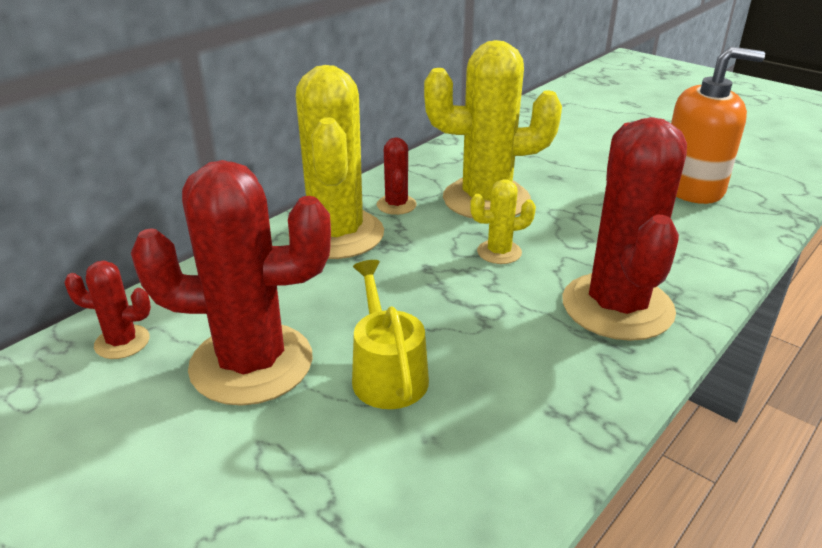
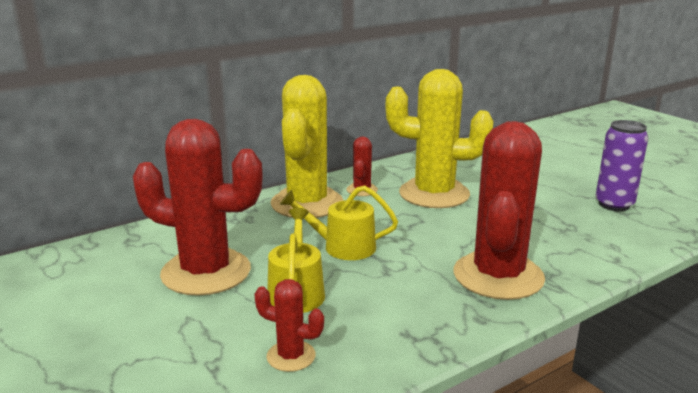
camera: 15 degrees right, 10 degrees down
(122, 342) = (128, 248): red cactus -> red cactus (291, 356)
(413, 294) = (343, 247): none -> yellow watering can
(499, 252) = (424, 229): yellow cactus -> none
(691, 188) = (614, 204): orange soap dispenser -> purple can

